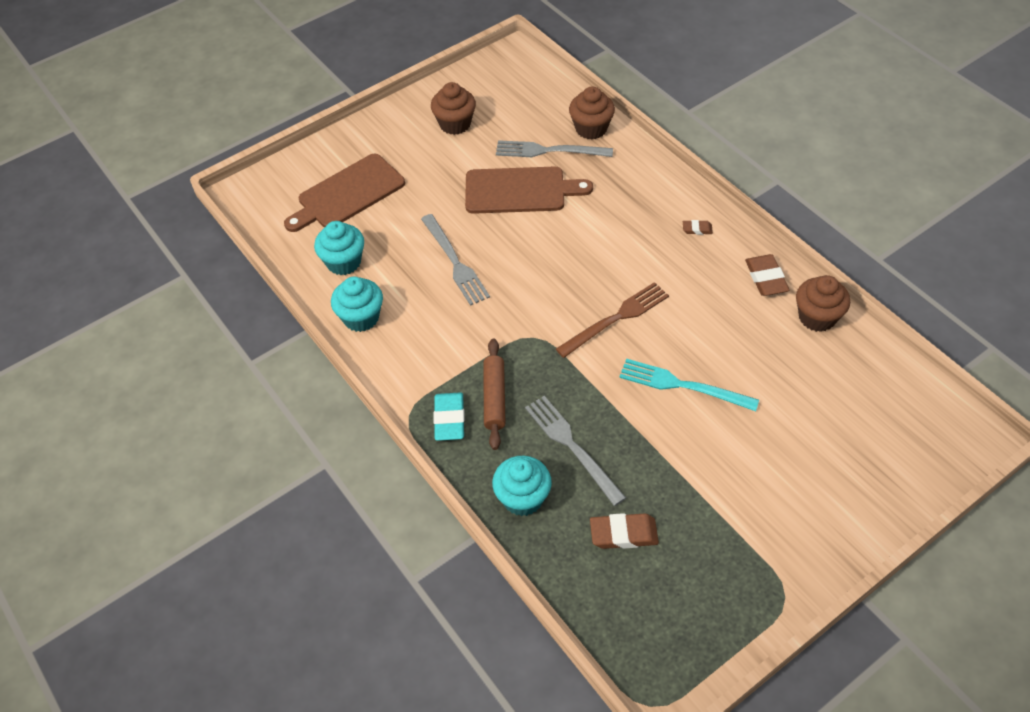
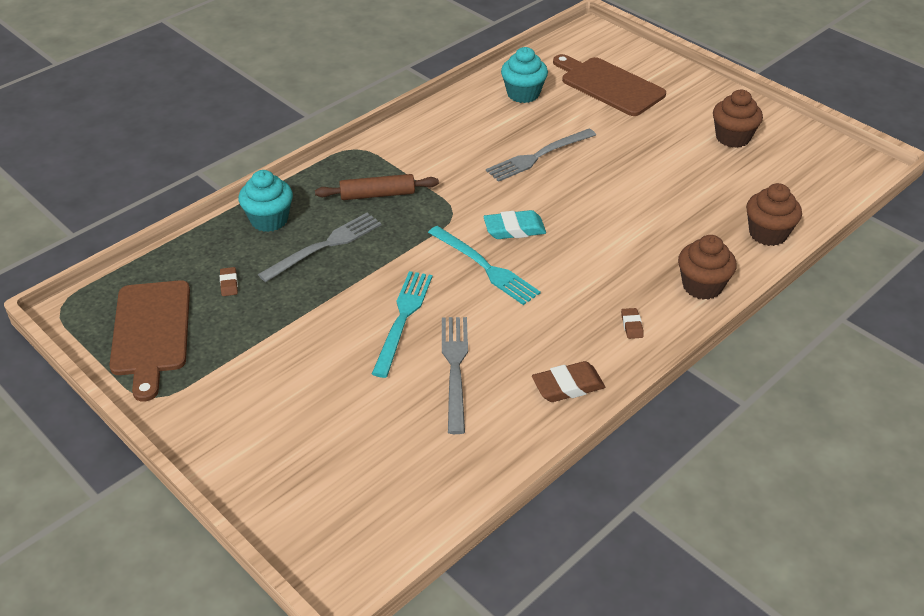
camera: 80 degrees right, 10 degrees down
(361, 318) = (460, 111): turquoise cupcake -> none
(449, 419) = (352, 171): turquoise eraser -> turquoise eraser (514, 229)
(520, 190) = (649, 189): brown cutting board -> brown cutting board (151, 332)
(549, 151) = (718, 205): grey fork -> grey fork (455, 369)
(616, 319) = (485, 267): brown fork -> turquoise fork
(623, 534) = (229, 284): brown eraser -> brown eraser, size x0.55
(817, 317) = (515, 432): brown cupcake -> brown cupcake (702, 286)

